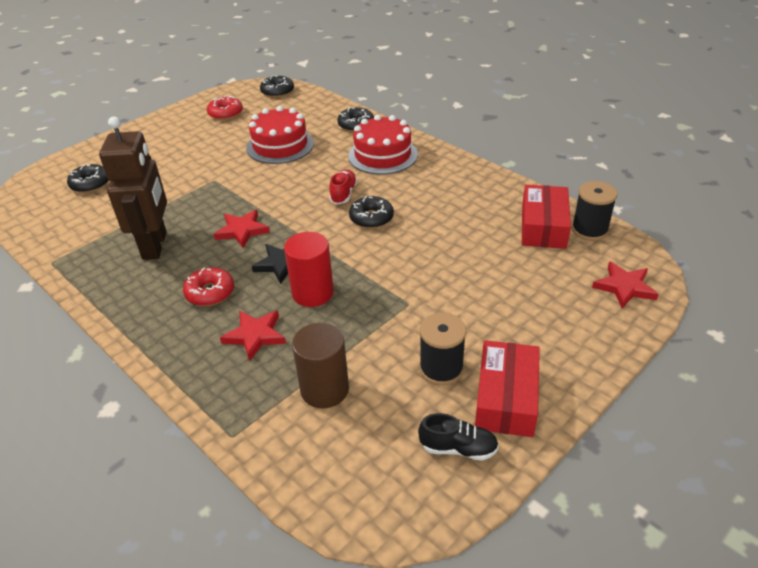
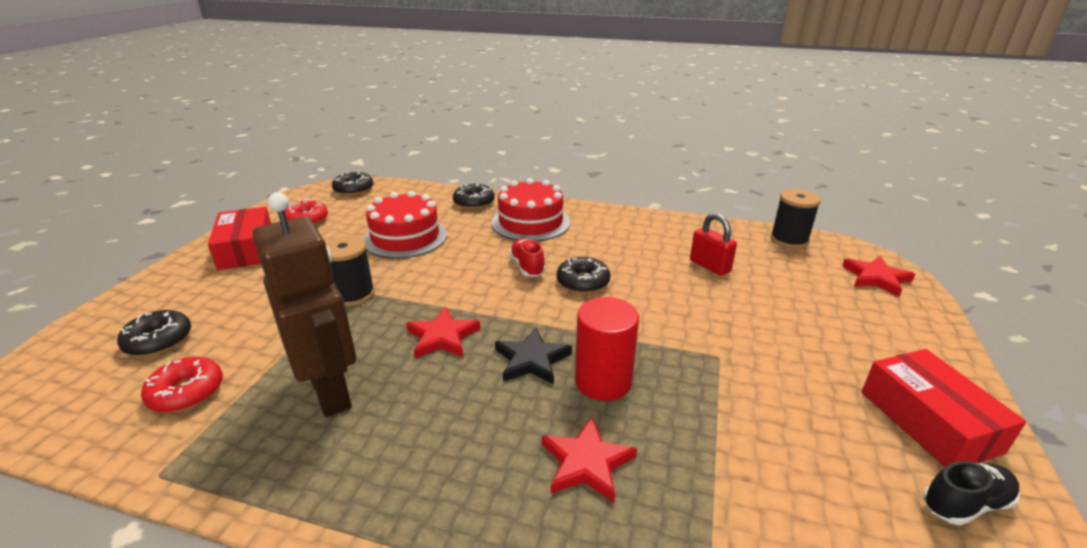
camera: 30 degrees left, 10 degrees down
(210, 292) = (469, 428): red donut -> red donut (186, 392)
(324, 389) = (746, 499): brown cylinder -> none
(441, 369) = (834, 415): black spool -> black spool (353, 295)
(486, 233) = (709, 266): none -> red padlock
(543, 226) = (749, 247): red box -> red box (246, 249)

